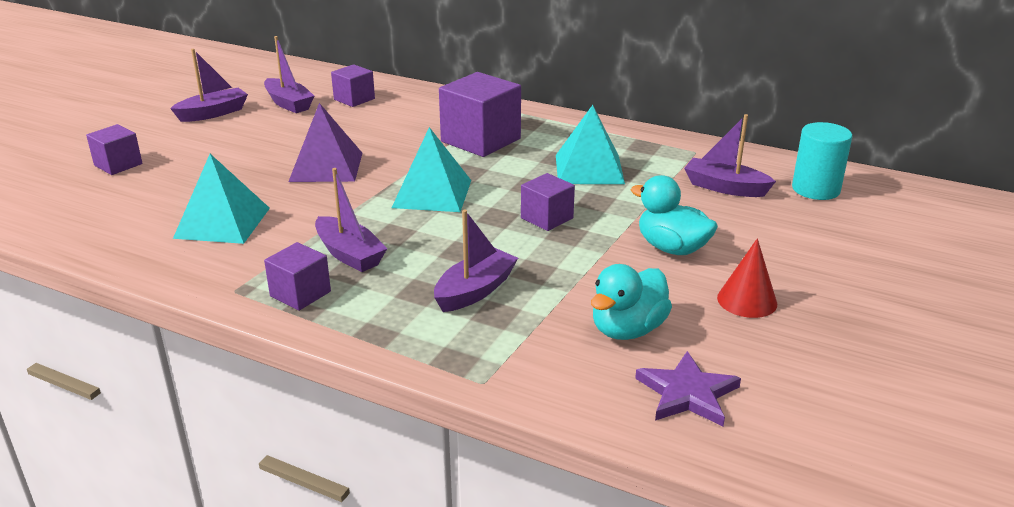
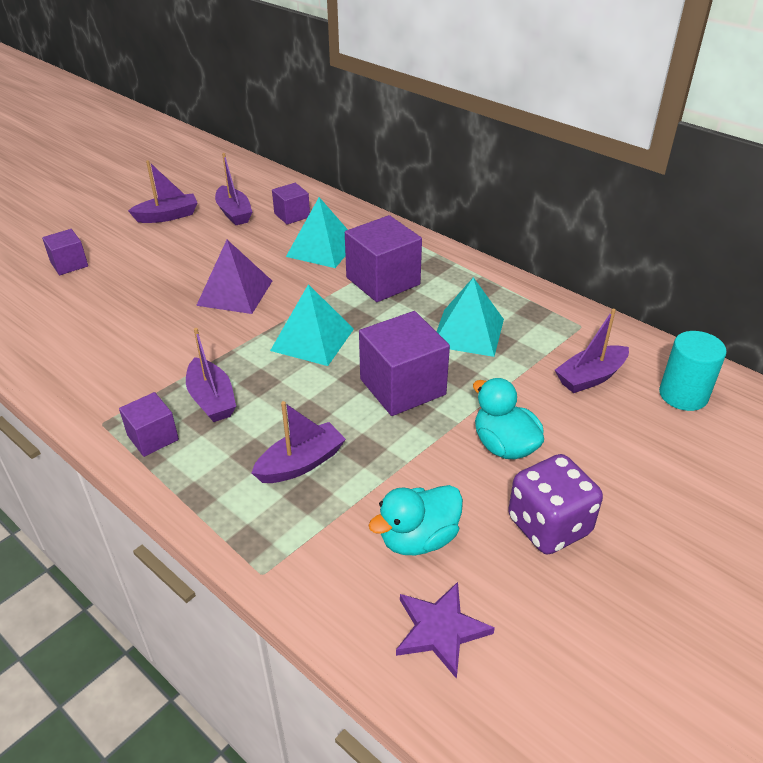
camera: 15 degrees right, 10 degrees up
(222, 223) = (124, 344): turquoise pyramid -> turquoise pyramid (322, 248)
(547, 218) = (402, 387): purple cube -> purple cube, size x1.78
(724, 187) = (590, 377): purple boat -> purple boat turned 75 degrees counterclockwise
(747, 300) = (549, 526): red cone -> purple dice

